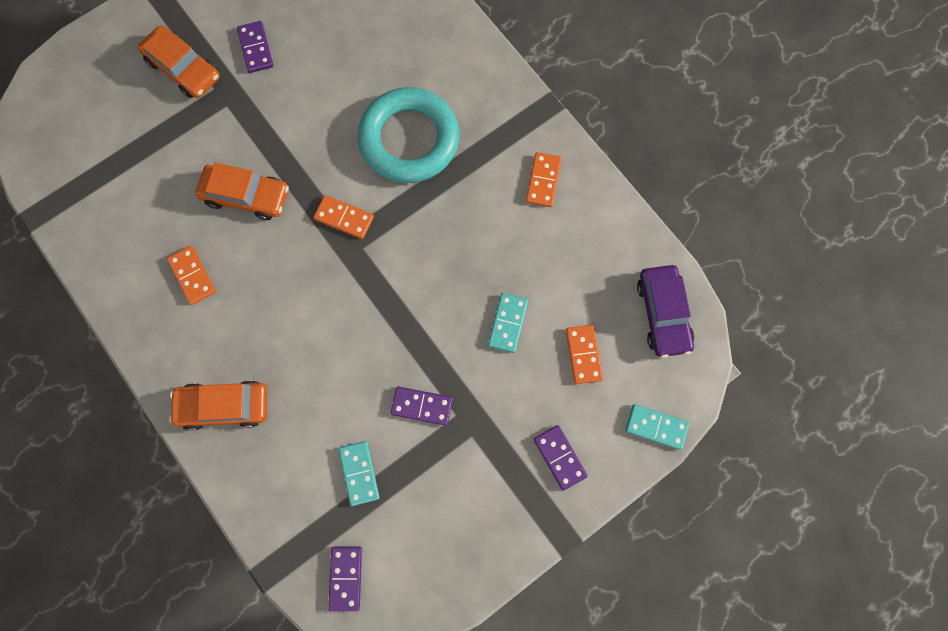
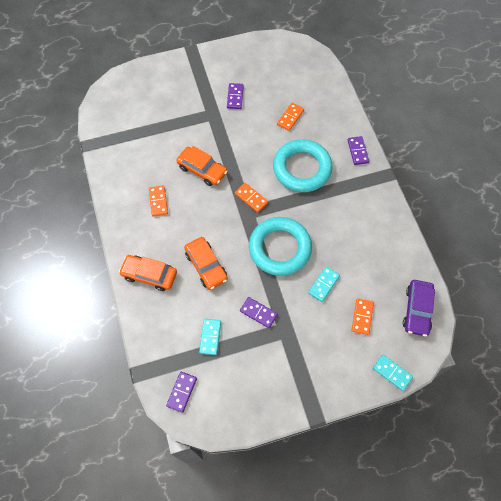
camera: 20 degrees right, 10 degrees down
(183, 69) = (193, 96): orange car -> orange car (206, 266)
(419, 287) = (280, 248): none -> turquoise ring
(543, 181) = (370, 214): orange domino -> orange domino (290, 117)
(560, 457) = (328, 369): purple domino -> purple domino (358, 151)

